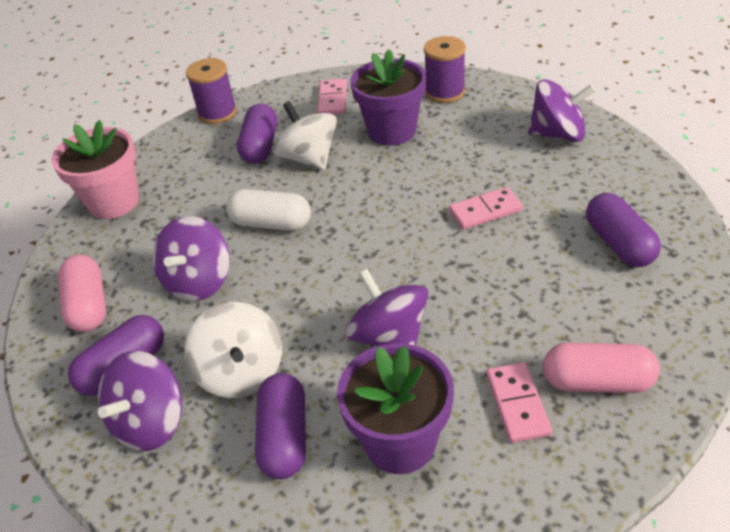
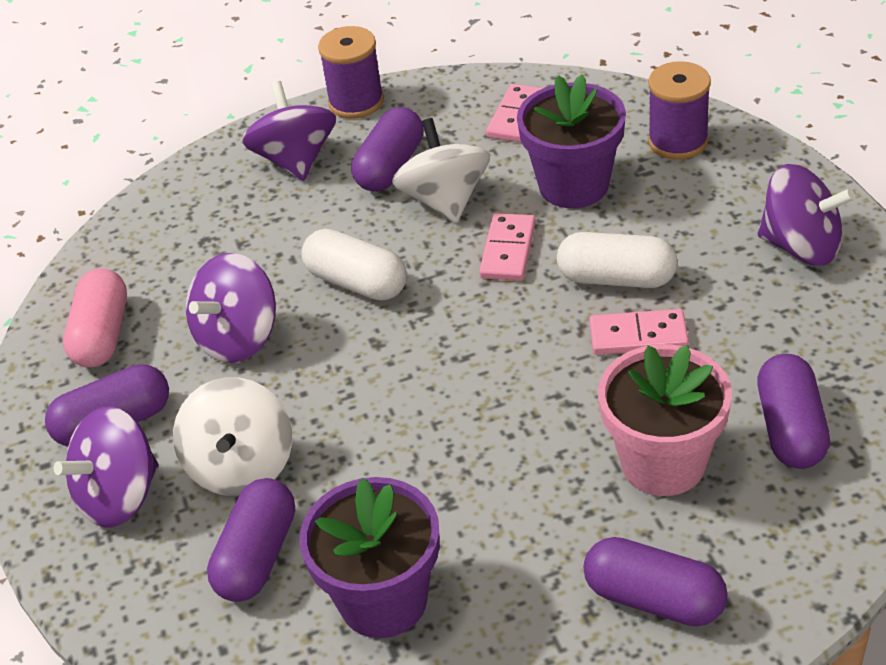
camera: 20 degrees right, 0 degrees up
(114, 202) = (179, 203): pink flower pot -> pink flower pot (663, 463)
(389, 336) = (432, 471): purple spinning top -> purple spinning top (295, 160)
(451, 179) = (616, 278): none -> white capsule
(517, 404) = (542, 597): pink domino -> pink domino (508, 250)
(597, 382) = (654, 599): pink capsule -> purple capsule

